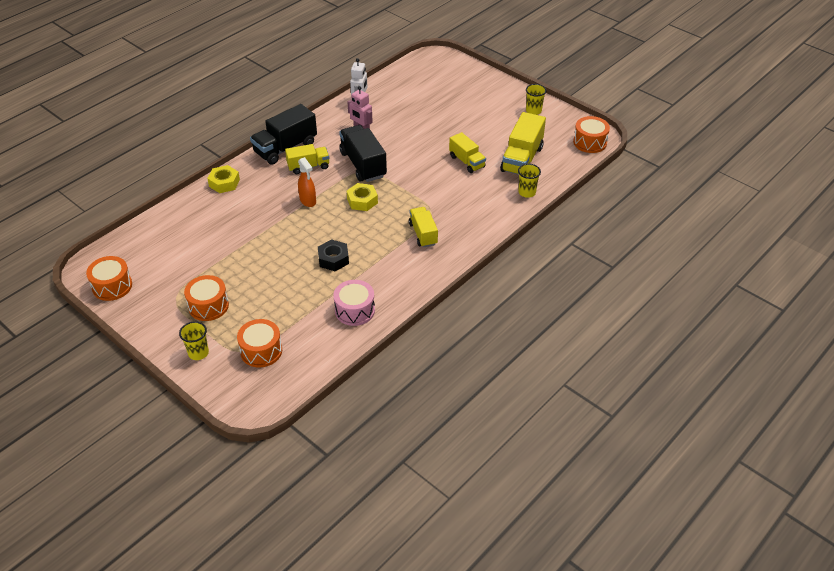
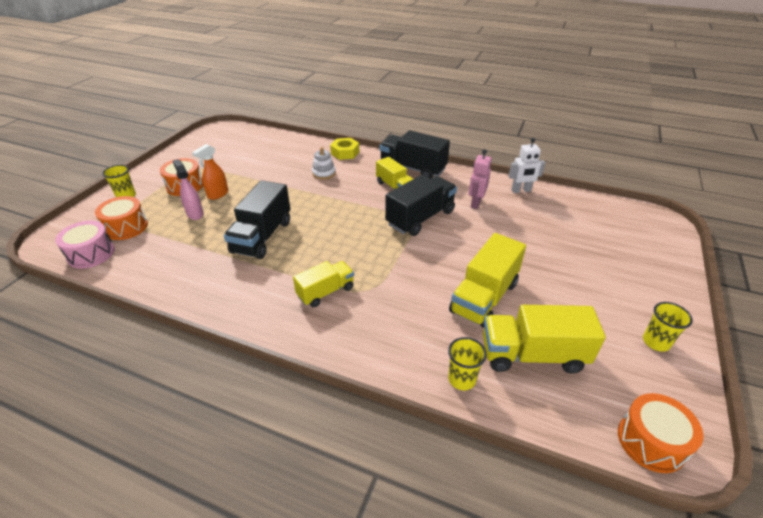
camera: 70 degrees right, 5 degrees down
(112, 286) = (203, 141): orange drum -> none
(254, 204) = (324, 173): none -> white stacking toy
(268, 300) = (195, 214): none -> pink spray bottle
(308, 201) = (343, 199): orange spray bottle -> orange spray bottle (217, 194)
(333, 259) = (262, 236): black nut -> black truck
(355, 310) = (185, 271): pink drum -> pink drum (91, 254)
(362, 201) = (361, 232): yellow nut -> none
(467, 162) = (484, 297): yellow truck -> yellow truck, size x1.58

